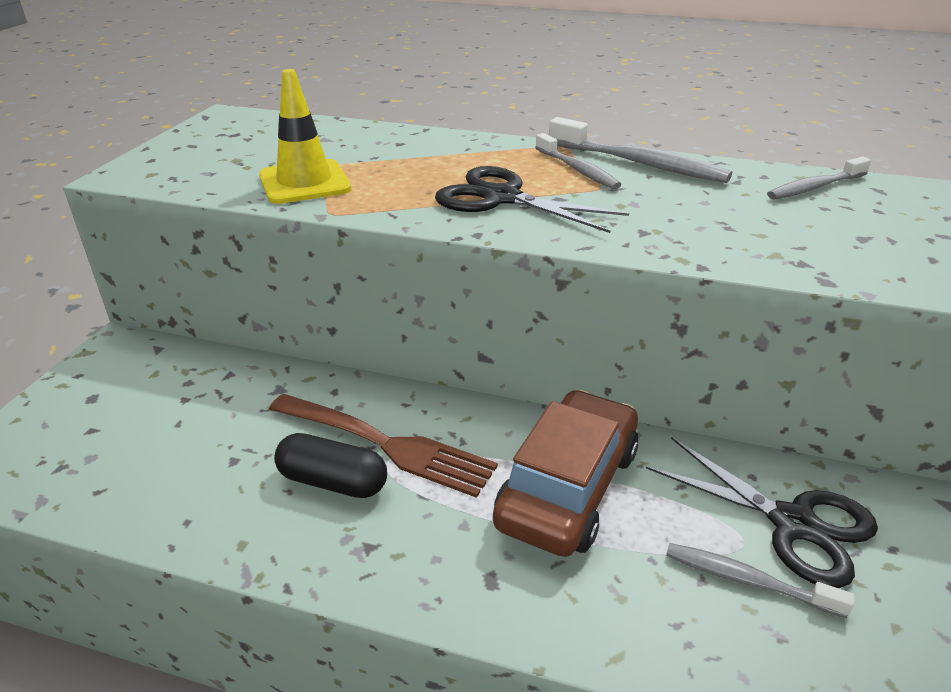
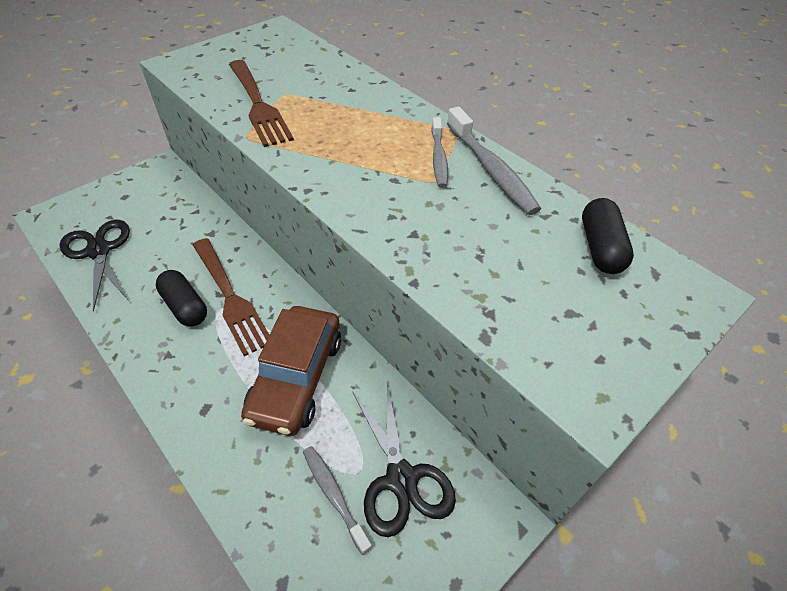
camera: 30 degrees right, 15 degrees up
(304, 182) = (258, 105): yellow traffic cone -> brown fork
(501, 198) = (357, 165): black scissors -> black scissors (99, 251)
(567, 487) = (296, 377): brown car -> brown car turned 135 degrees clockwise
(814, 187) = (600, 248): grey toothbrush -> black capsule

